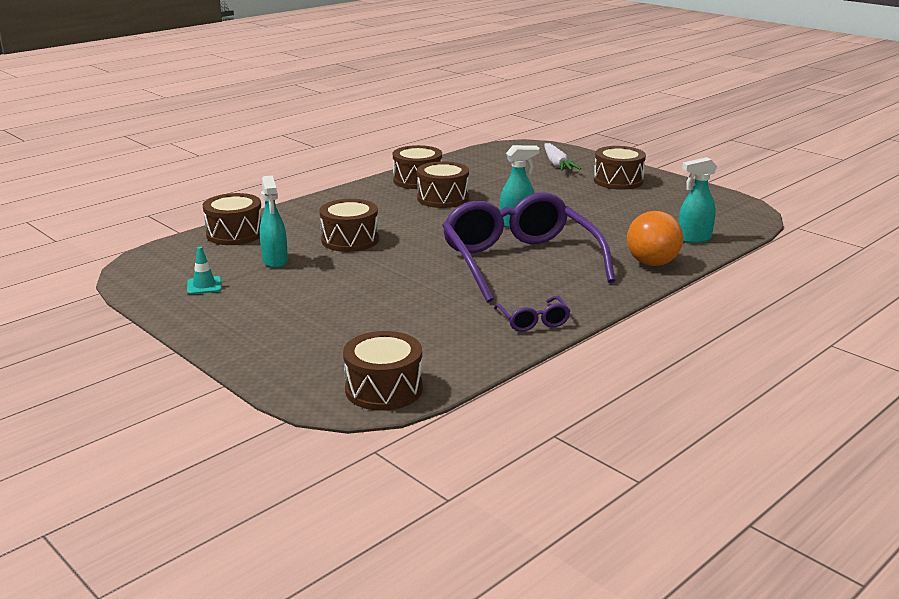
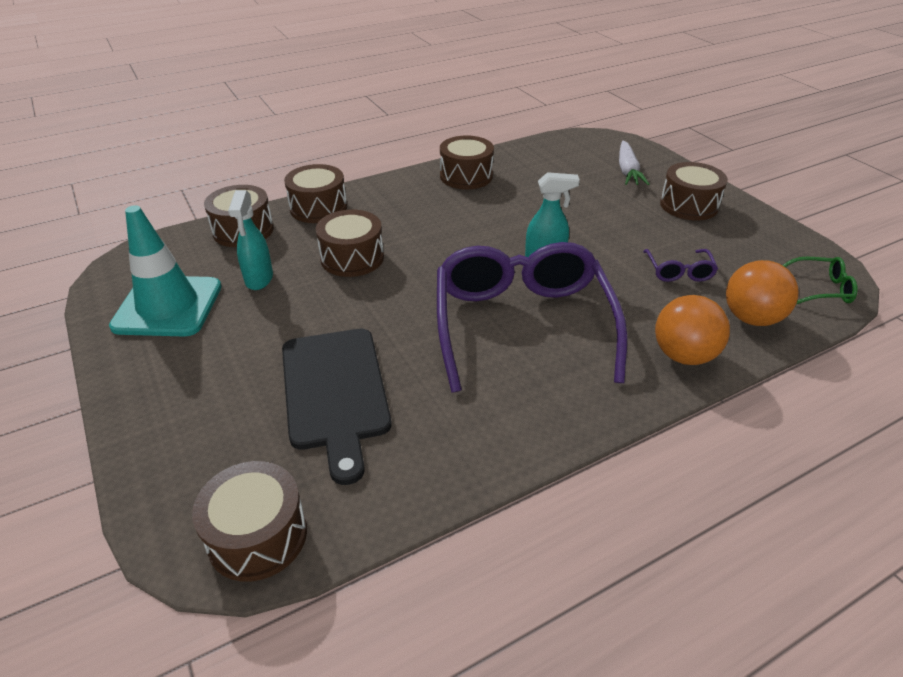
camera: 15 degrees right, 15 degrees up
(204, 286) = (168, 306): turquoise traffic cone -> turquoise traffic cone, size x2.43
(391, 314) = (335, 392): none -> black cutting board
(443, 198) = (480, 207): brown drum -> brown drum (318, 208)
(533, 321) = (494, 439): purple glasses -> purple glasses (679, 271)
(693, 239) = (751, 318): turquoise spray bottle -> orange ball
(738, 217) = (821, 289): none -> green glasses

